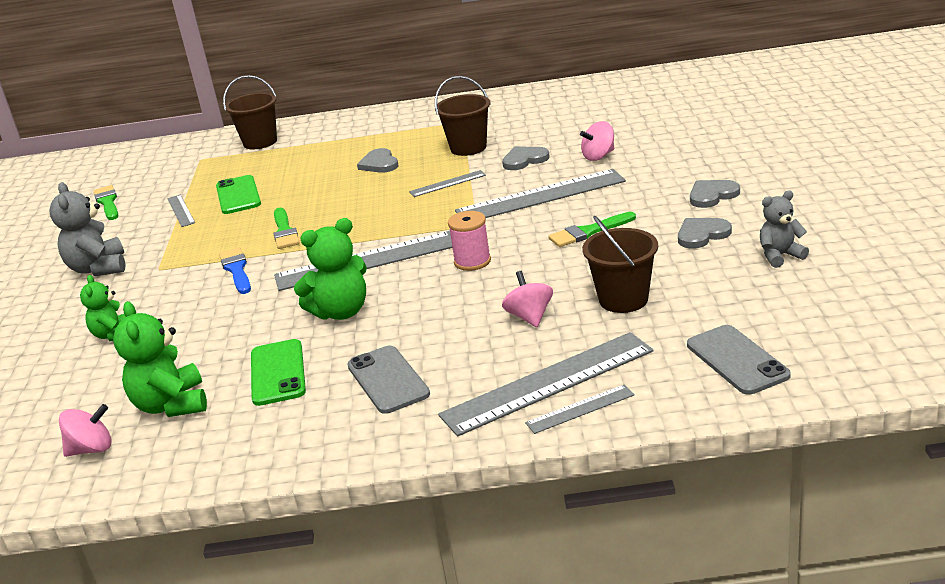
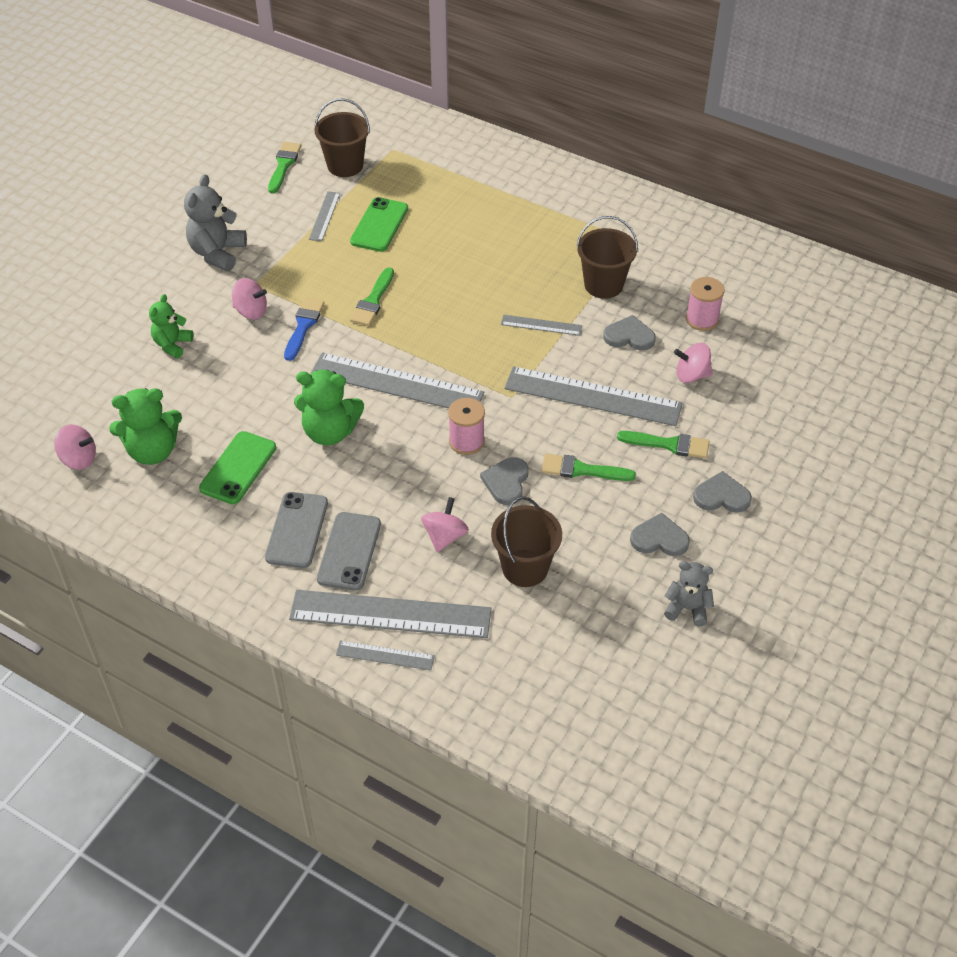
camera: 30 degrees right, 20 degrees up
(171, 405) = (152, 451): green teddy bear -> green teddy bear turned 120 degrees counterclockwise
(173, 284) = (251, 311): none -> pink spinning top
(260, 142) = (455, 156): brown bucket -> brown bucket (345, 165)
(379, 164) = (516, 257): grey heart -> grey heart (506, 482)
(566, 132) = (702, 319): none -> pink spool
(634, 191) = (669, 444): none -> green brush
(736, 360) = (531, 691): grey phone -> grey phone (349, 551)

